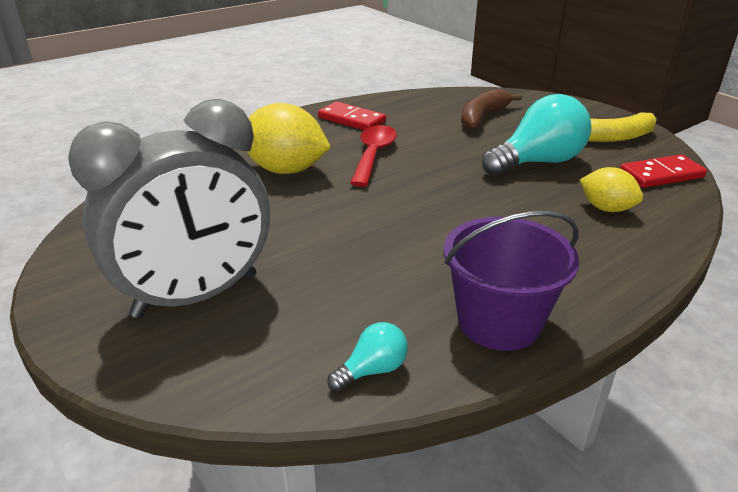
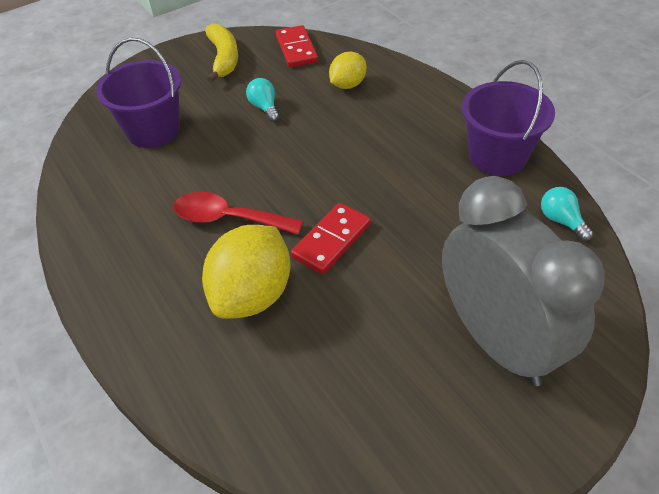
camera: 85 degrees left, 15 degrees up
(352, 119) = (124, 238): red domino -> red domino (331, 240)
(483, 117) = (153, 130): brown banana -> purple bucket
(537, 162) = (264, 108): turquoise light bulb -> turquoise light bulb, size x0.46

